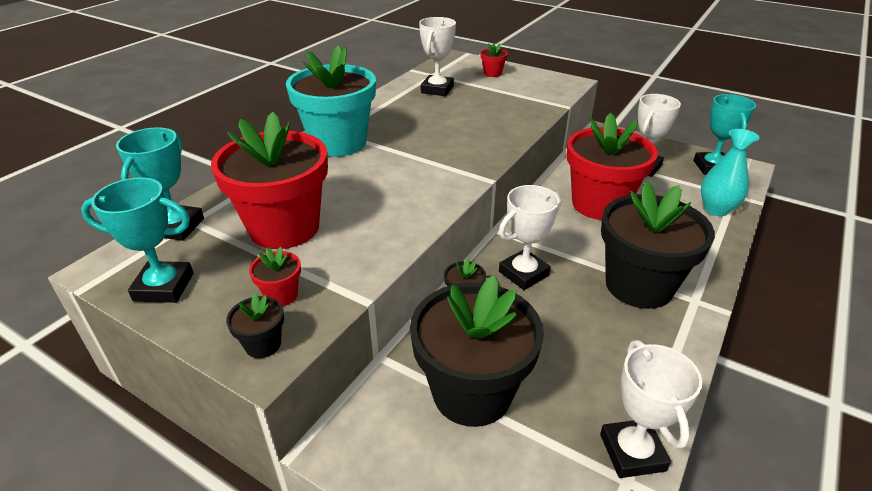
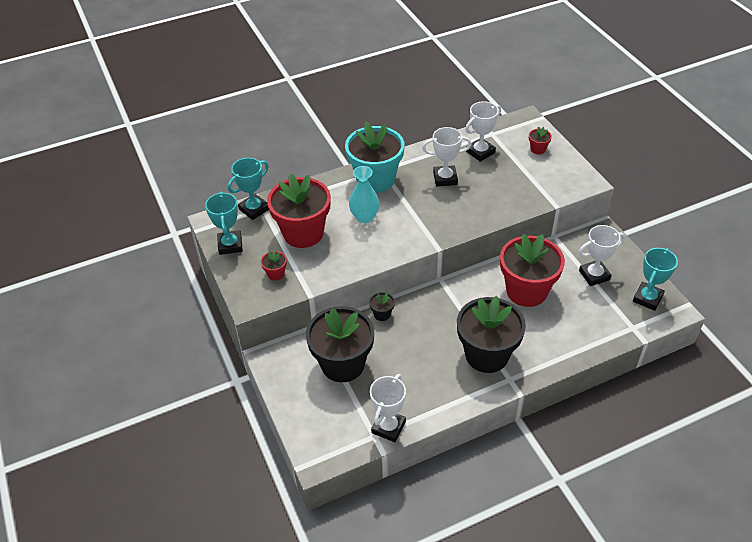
camera: 35 degrees right, 10 degrees up
(164, 287) = (230, 245): turquoise trophy -> turquoise trophy turned 45 degrees clockwise
(263, 344) = (253, 296): black flower pot -> none
(523, 273) = (428, 315): white trophy -> white trophy (445, 178)
(716, 209) = (604, 331): turquoise vase -> turquoise vase (364, 217)

